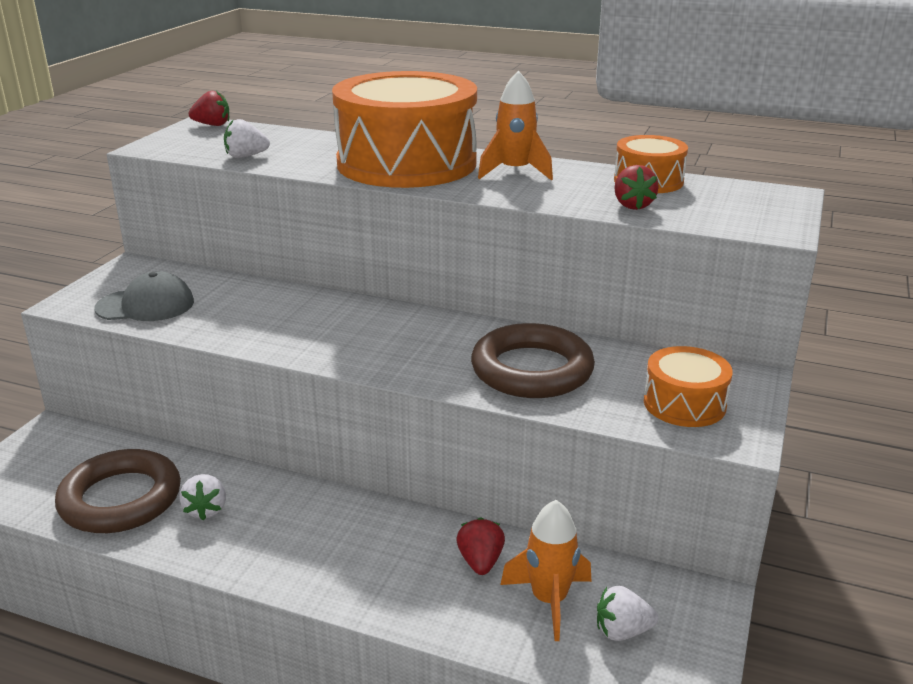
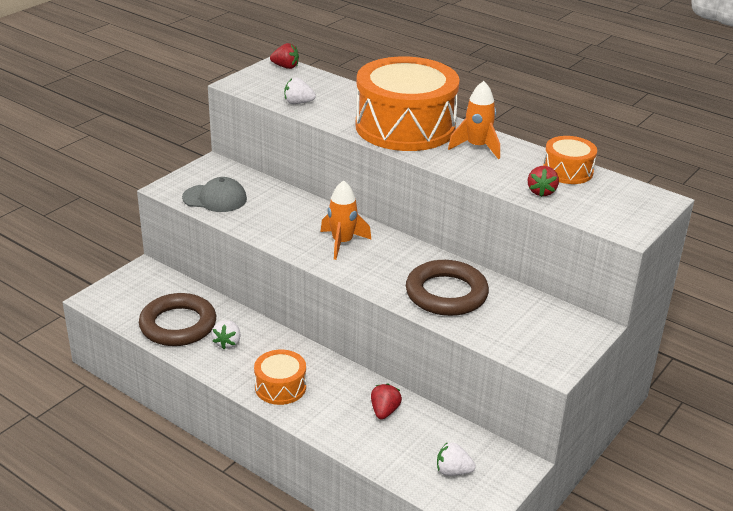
camera: 15 degrees right, 5 degrees up
(549, 600) = (416, 443): orange rocket -> orange rocket (342, 243)
(684, 404) = (534, 337): orange drum -> orange drum (280, 387)

